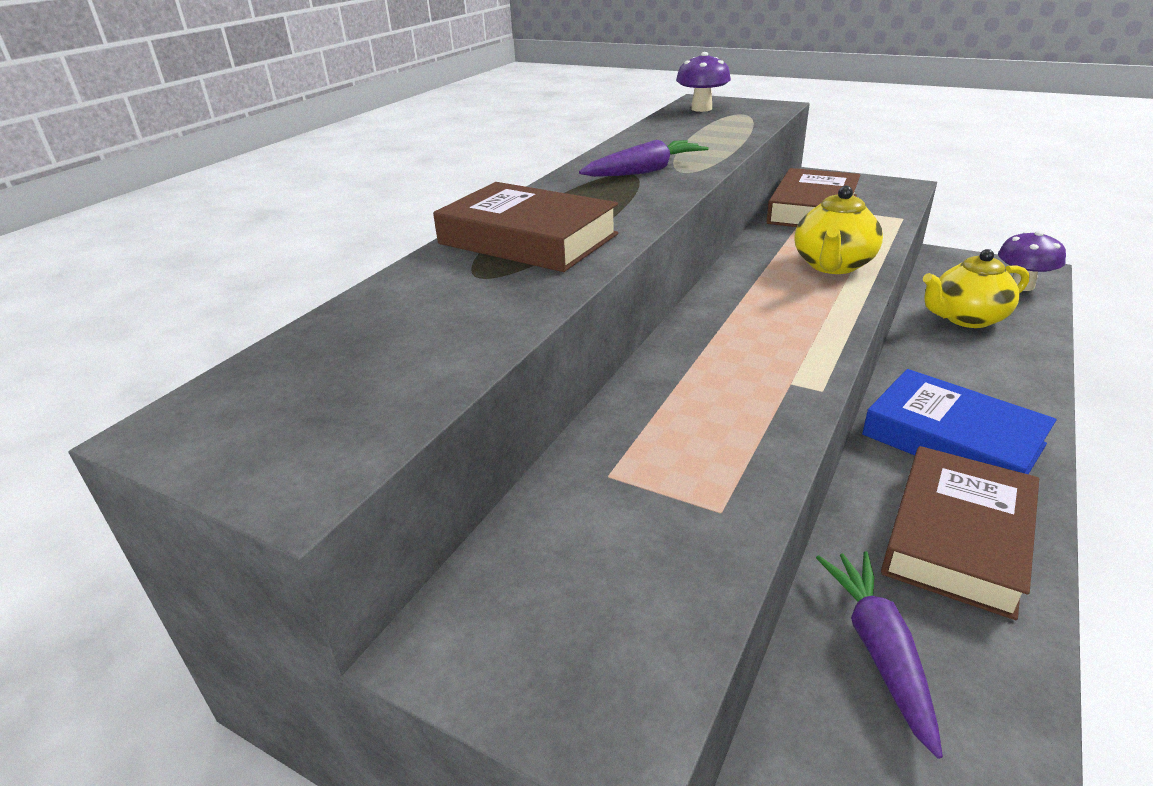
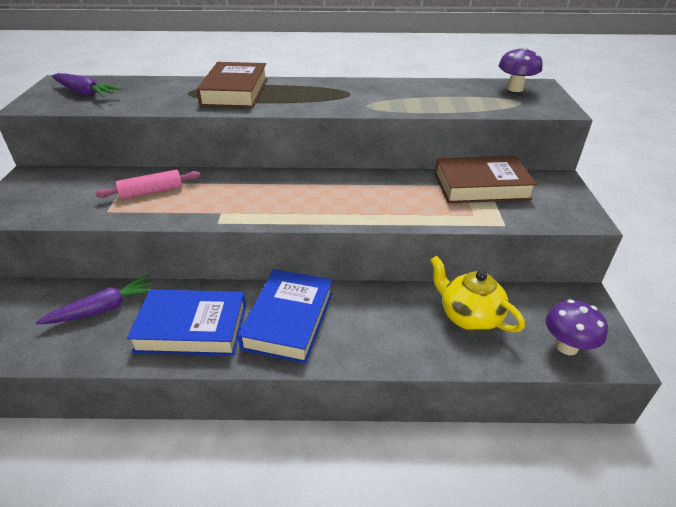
camera: 60 degrees right, 5 degrees up
(645, 171) = (357, 96): purple carrot -> purple carrot (85, 93)
(671, 446) = (151, 191): none -> pink rolling pin
(832, 265) = (384, 206): yellow teapot -> none
(957, 537) = (192, 328): brown book -> blue book

